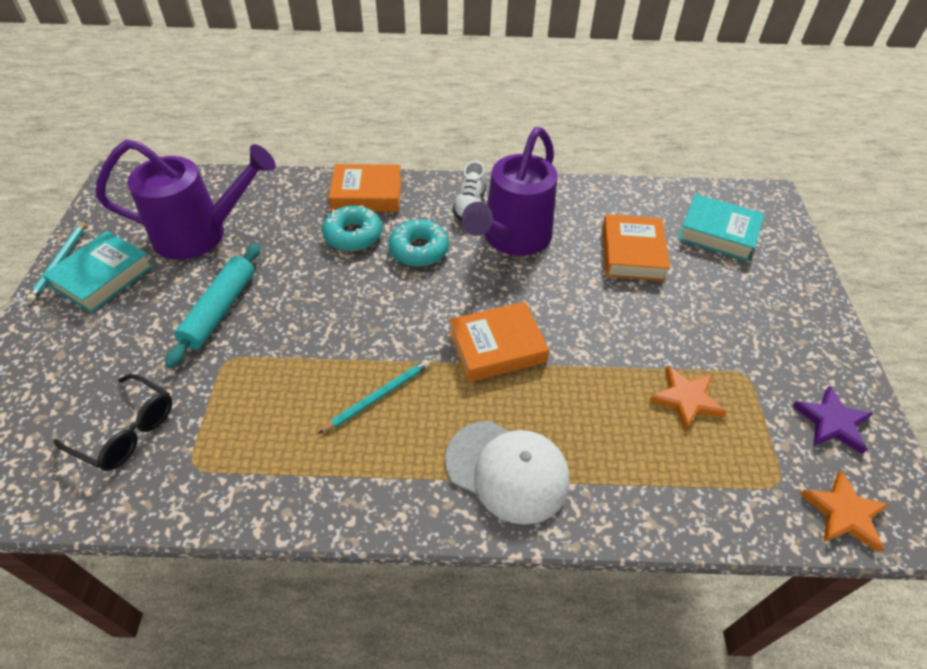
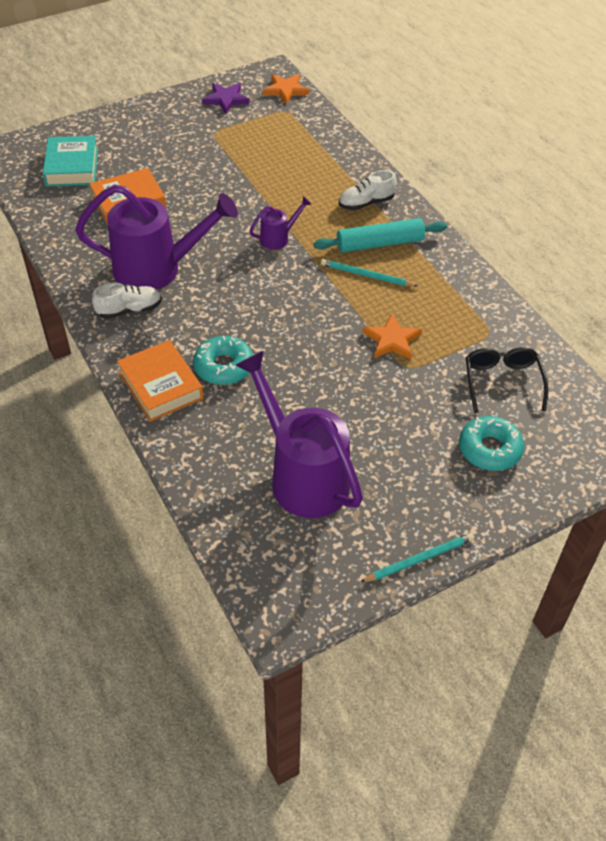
camera: 120 degrees left, 0 degrees up
(103, 277) = (406, 509): turquoise book -> none
(220, 310) = (370, 402): turquoise rolling pin -> turquoise rolling pin (380, 244)
(419, 250) = (211, 317): turquoise donut -> turquoise donut (489, 449)
(497, 347) = (278, 238): orange book -> purple watering can
(507, 470) = (366, 203): white cap -> white shoe
(686, 399) = (254, 151): orange star -> orange star (392, 340)

